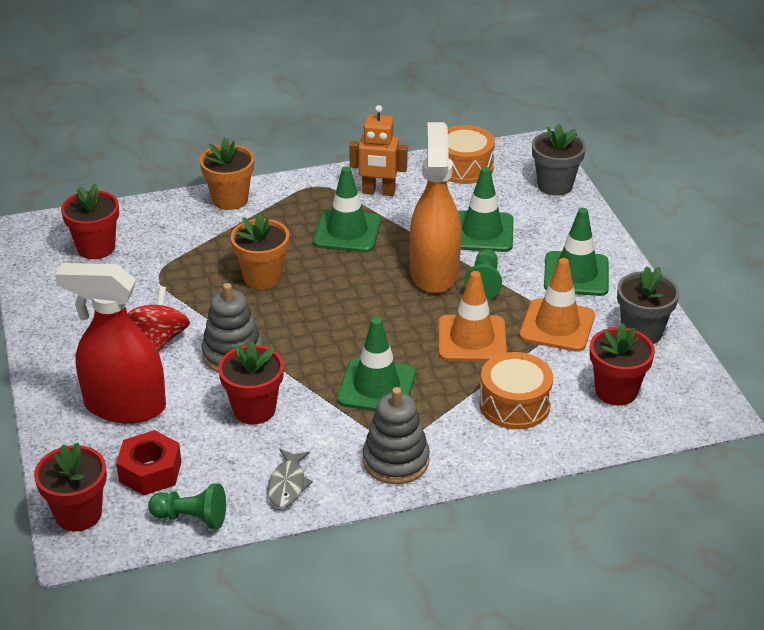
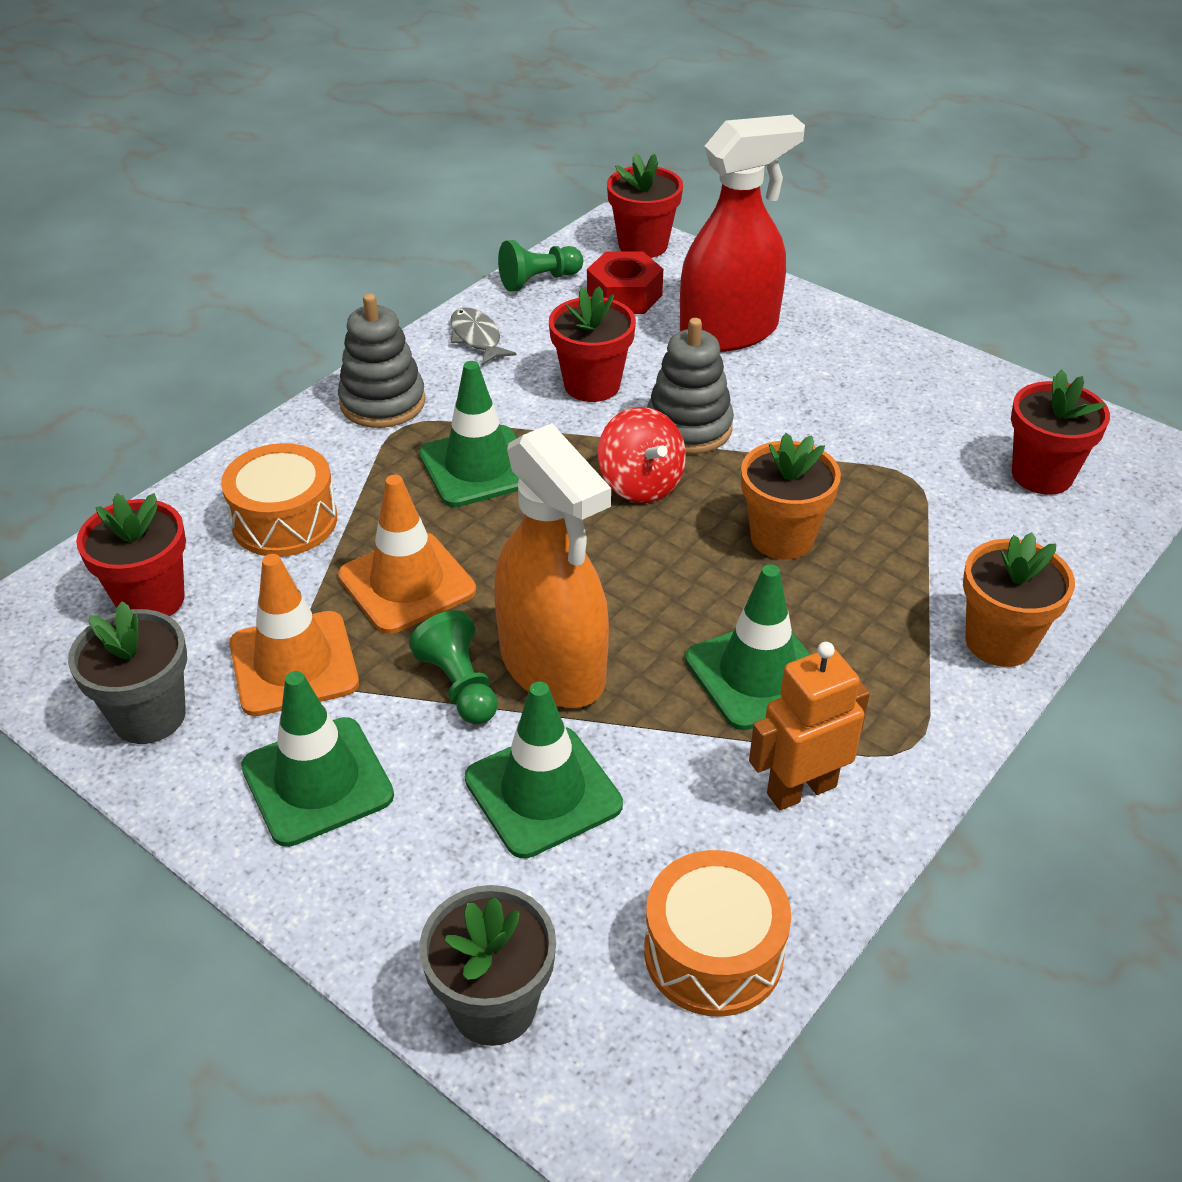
camera: 145 degrees right, 5 degrees up
(160, 338) = (793, 408): red spinning top -> red spinning top (641, 484)

